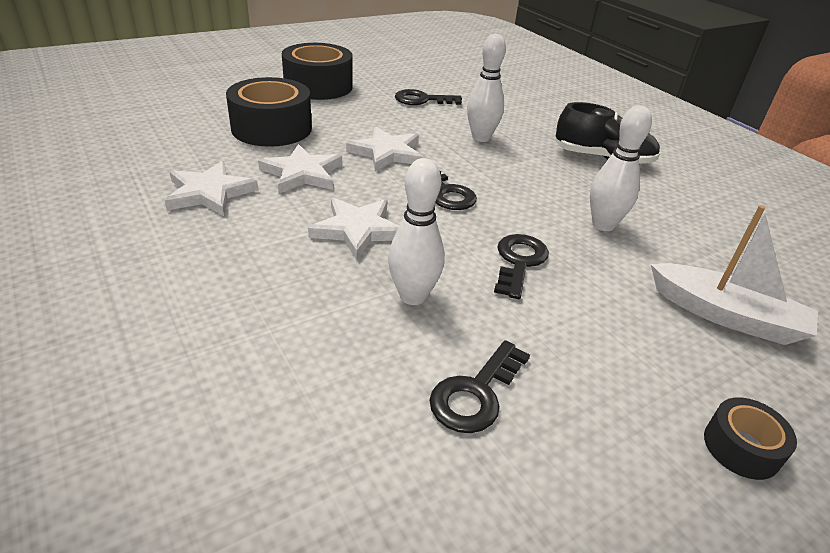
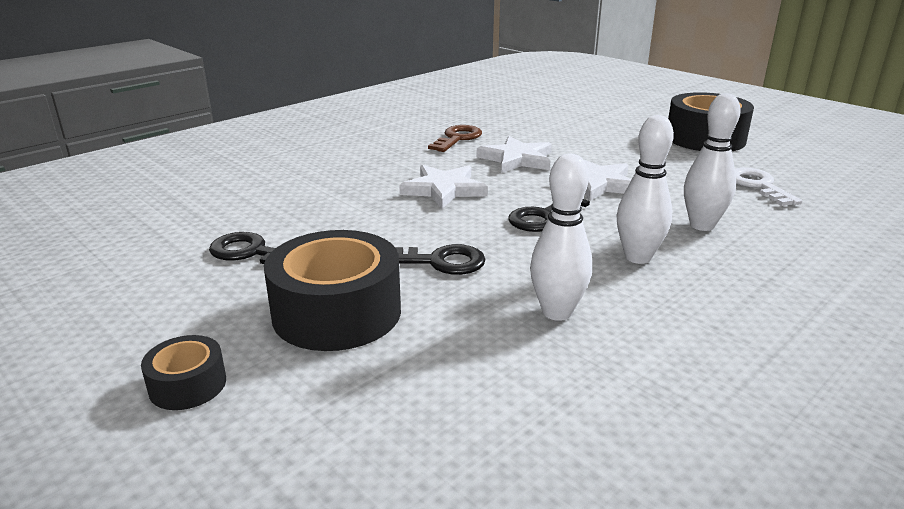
camera: 80 degrees right, 10 degrees down
(209, 193) = (457, 138): white star -> brown key
(271, 128) = (584, 137): black tape -> black tape (337, 312)
(413, 296) = (361, 220): white bowling pin -> white bowling pin (638, 257)
(422, 100) = (758, 185): black key -> white key
(602, 158) = (762, 314): black shoe -> none
(726, 315) = (402, 400): white boat -> none

